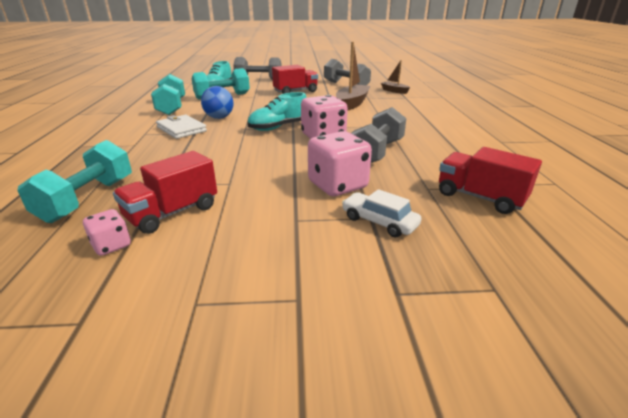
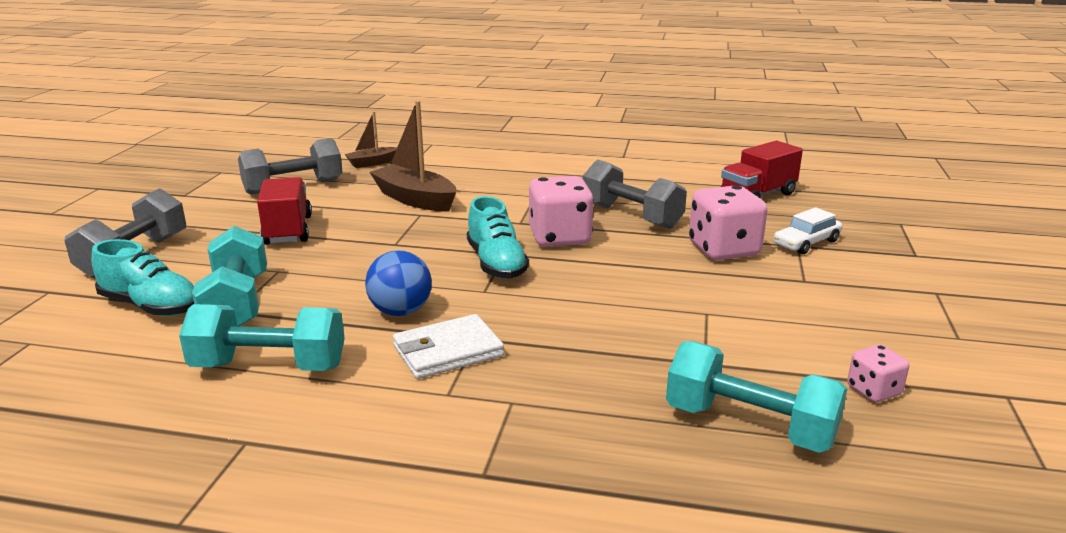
camera: 75 degrees left, 5 degrees down
(172, 213) = (791, 352): red truck -> none

